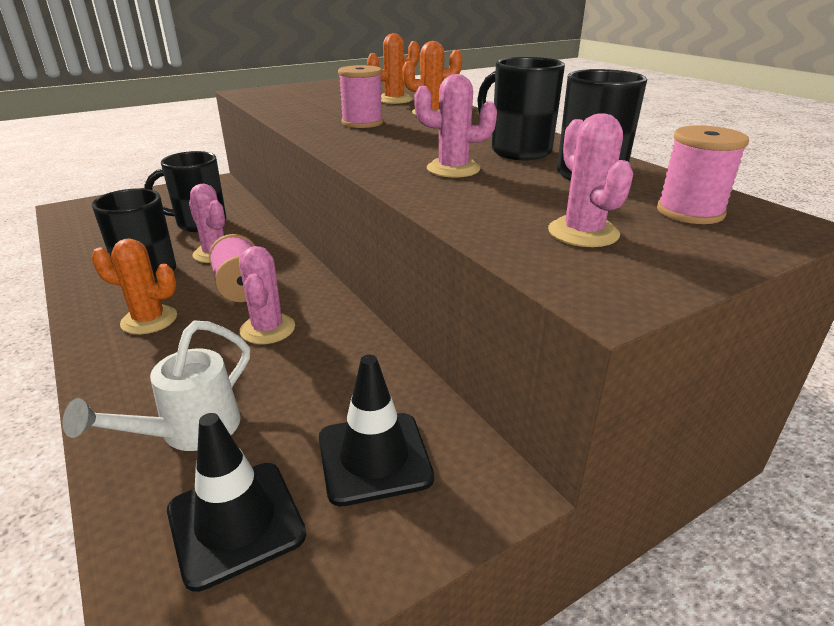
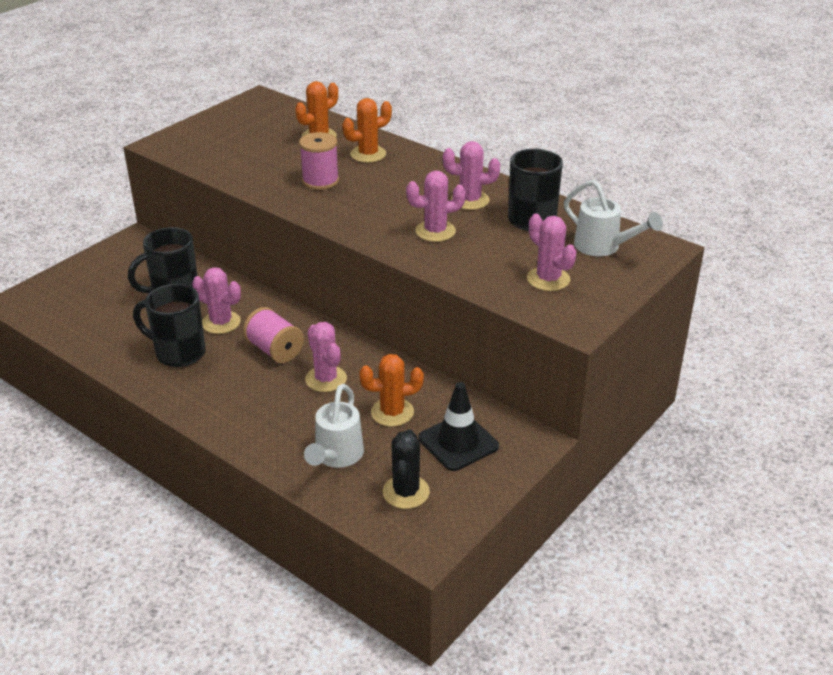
camera: 20 degrees left, 5 degrees up
(149, 320) = (228, 392): orange cactus -> orange cactus (392, 412)
(236, 522) = (406, 492): black traffic cone -> black cactus
(518, 151) = (470, 200): black mug -> pink cactus
(690, 212) = (603, 247): pink spool -> white watering can

